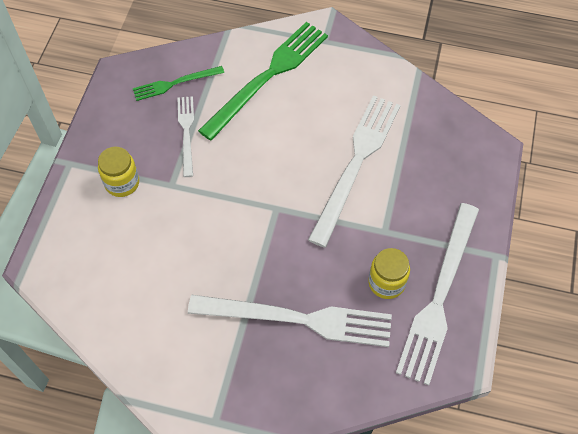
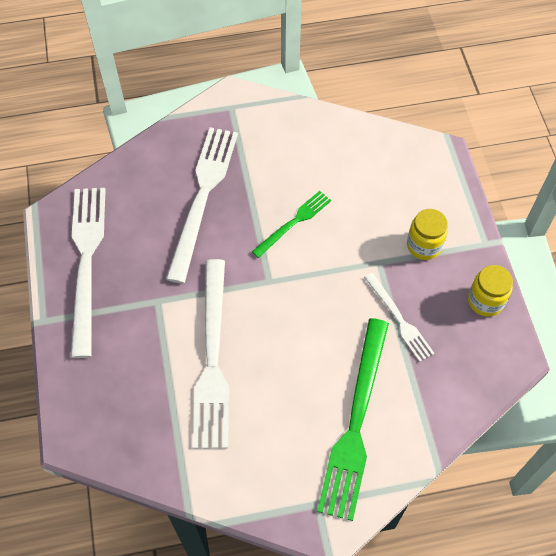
camera: 155 degrees right, 0 degrees up
(175, 83) = (448, 370): green fork -> green fork (294, 222)
(298, 319) = (202, 197): white fork -> white fork turned 120 degrees clockwise
(386, 282) = (138, 255): yellow jar -> yellow jar (485, 301)

